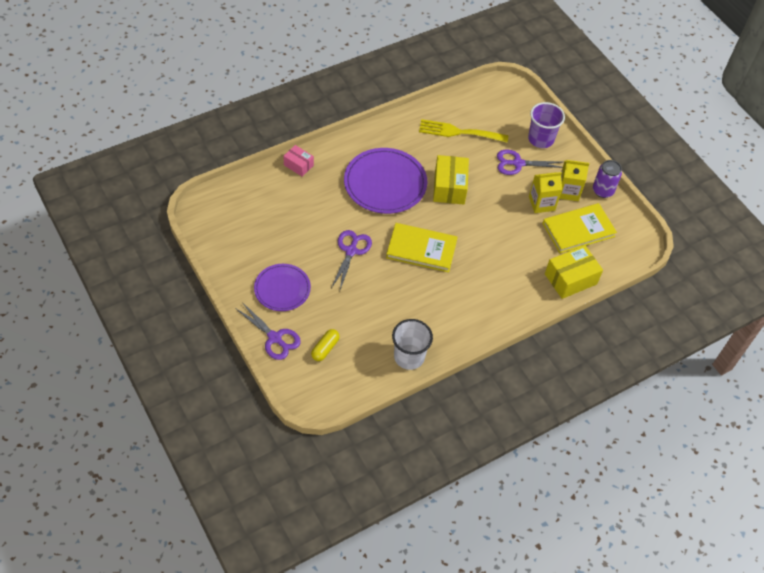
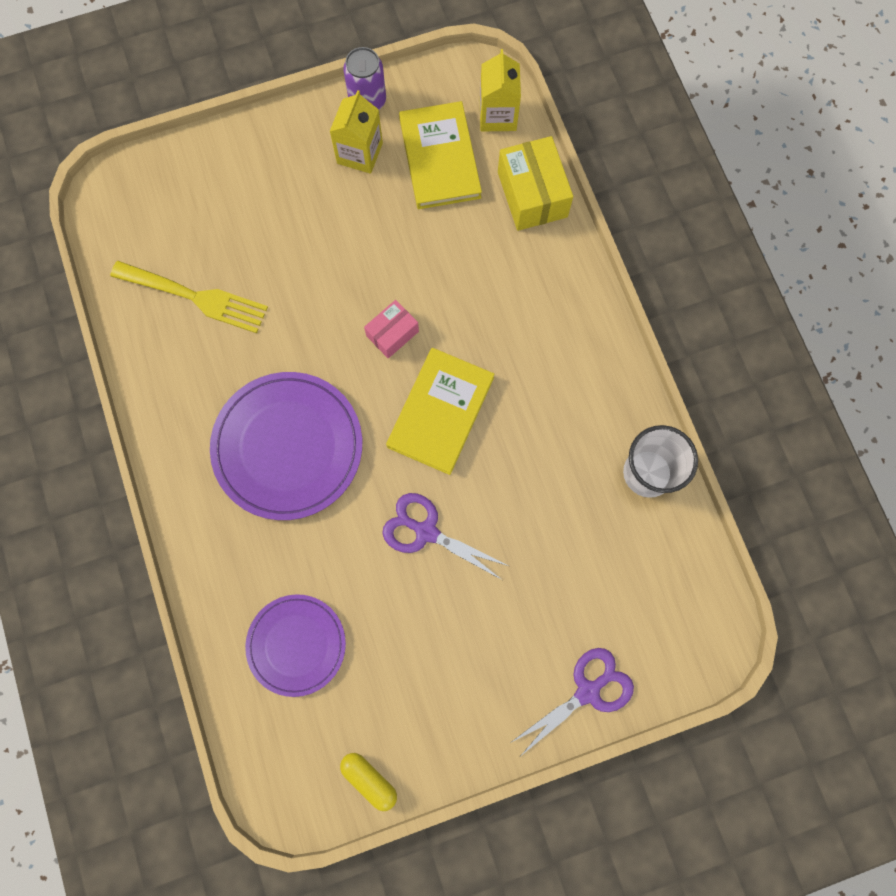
camera: 75 degrees left, 20 degrees up
(282, 289) = (489, 665): purple plate -> purple plate (296, 645)
(298, 165) = (216, 597): pink box -> pink box (392, 333)
(325, 348) = (617, 607): yellow capsule -> yellow capsule (369, 780)
(449, 187) = (317, 339): yellow box -> none
(458, 132) = (196, 297): yellow fork -> yellow fork turned 90 degrees counterclockwise
(518, 163) = (286, 216): purple scissors -> none
(541, 139) = (240, 167): purple cup -> none
(541, 203) = (377, 199): yellow carton -> yellow carton (497, 115)

